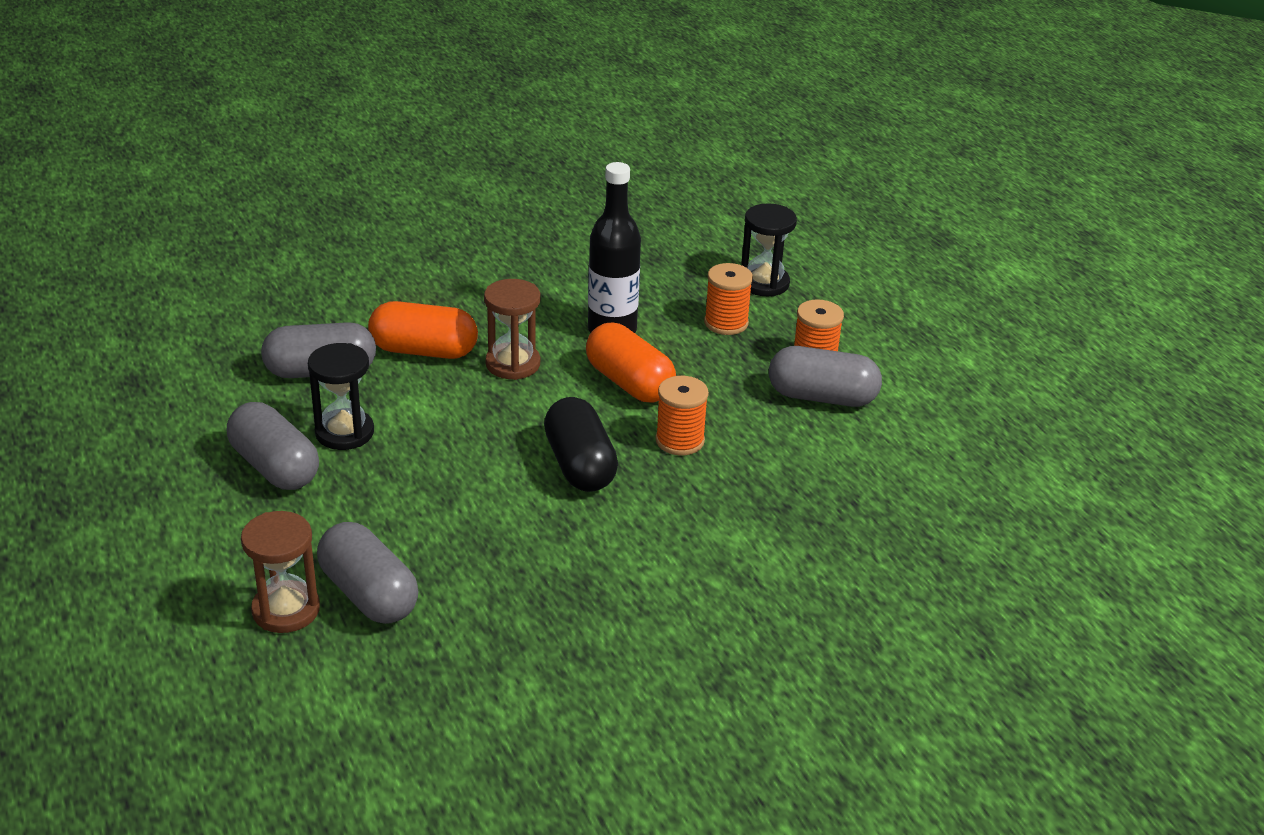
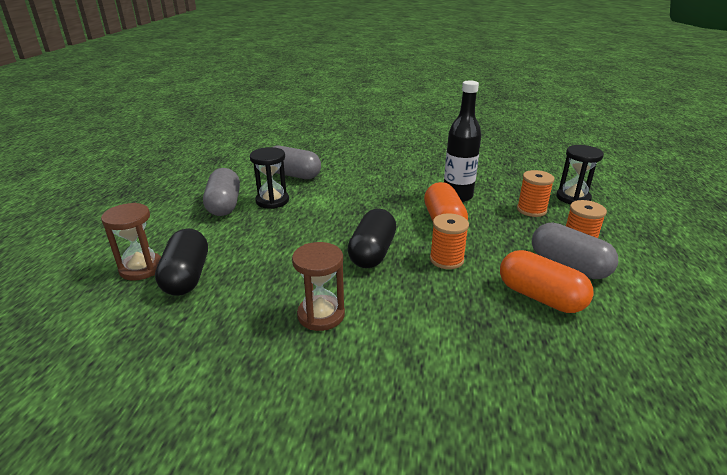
camera: 35 degrees right, 5 degrees down
(369, 594) = (187, 276): grey capsule -> black capsule
(424, 351) = (349, 179): orange capsule -> orange capsule (540, 297)
(513, 364) = (387, 196): brown hourglass -> brown hourglass (321, 315)

